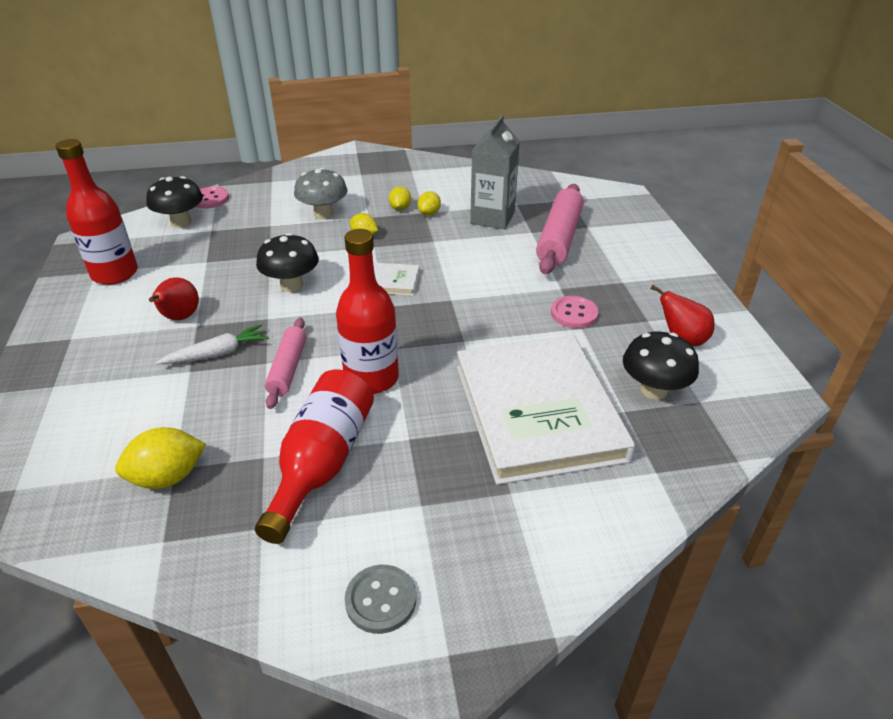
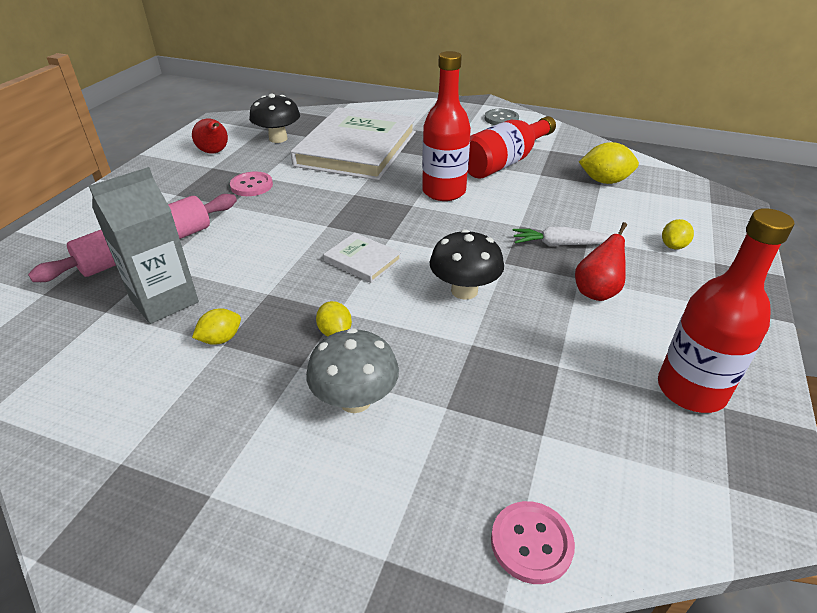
camera: 150 degrees left, 0 degrees up
(181, 222) = (594, 481): black mushroom -> none
(288, 368) = (503, 215): pink rolling pin -> none
(400, 208) = (244, 365): yellow lemon -> yellow lemon (673, 246)

